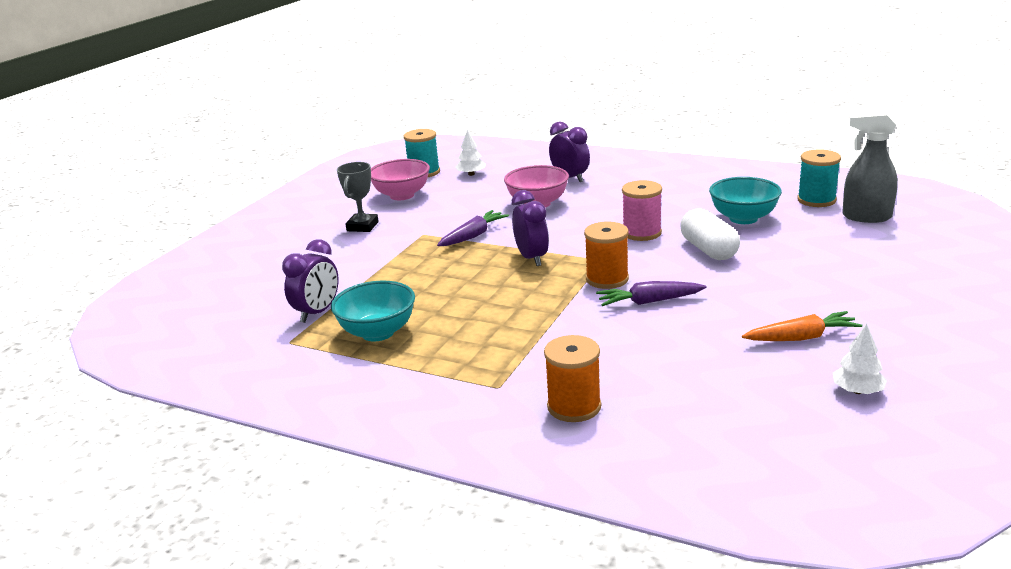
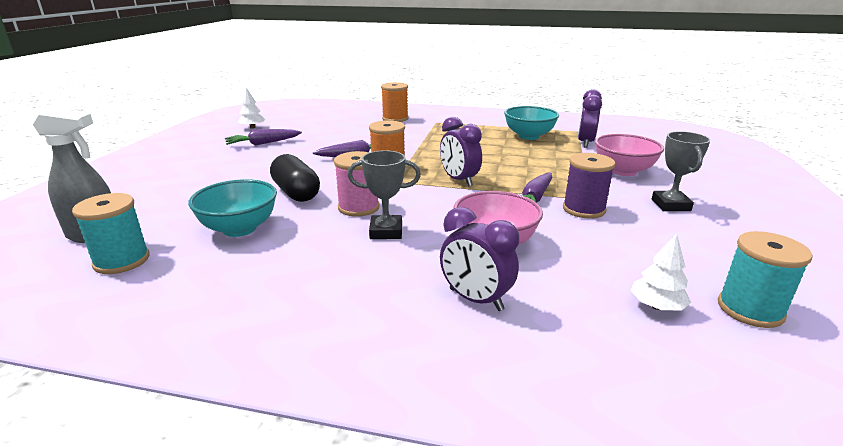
camera: 165 degrees right, 0 degrees up
(402, 195) = (700, 252): pink bowl -> pink bowl (623, 171)
(441, 225) = (584, 209): none -> purple spool
(618, 213) = (386, 231): none -> grey trophy
(708, 250) = (296, 193): white capsule -> black capsule
(801, 338) = (263, 143): orange carrot -> purple carrot

